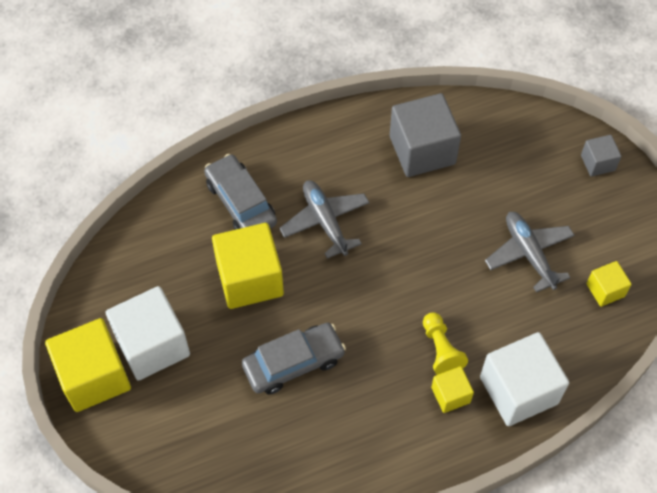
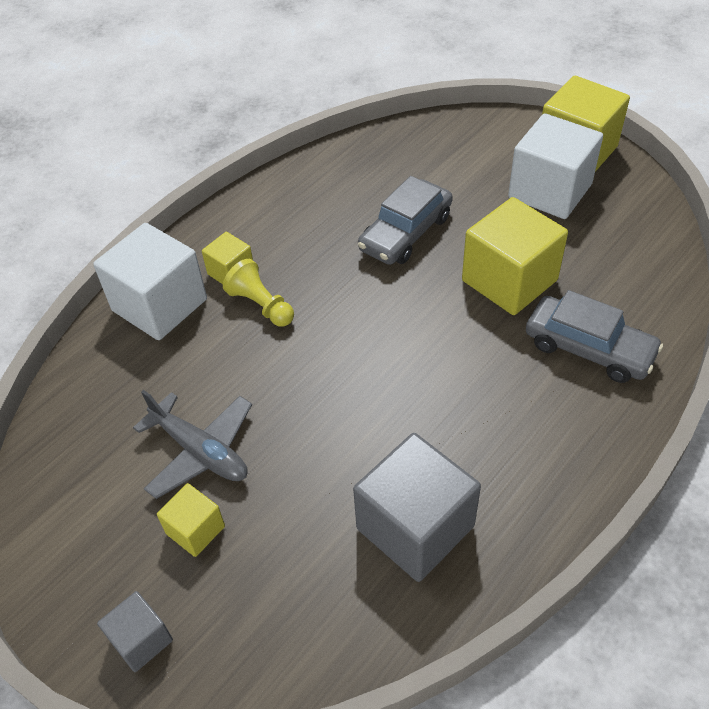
camera: 155 degrees right, 10 degrees down
(325, 222) = (475, 373): grey plane -> none
(605, 290) = (85, 451): yellow cube -> yellow cube (195, 530)

